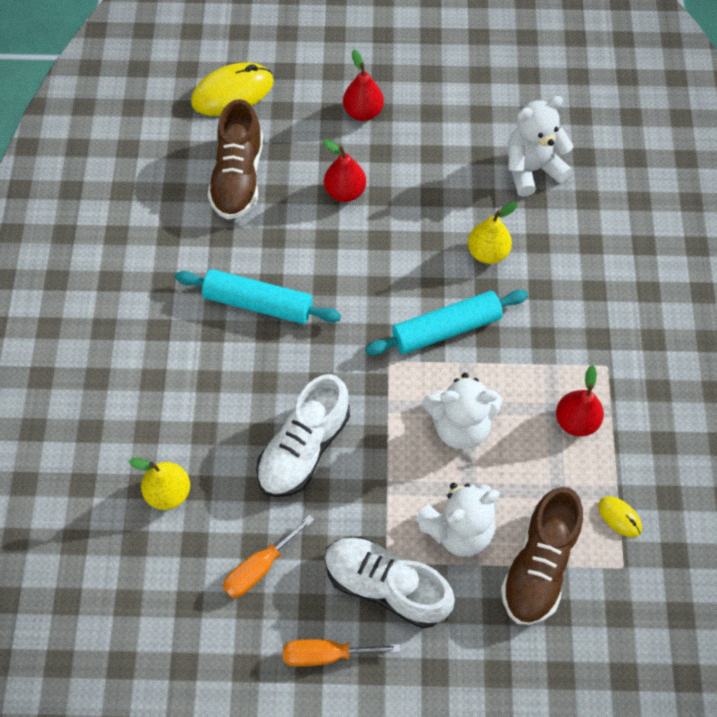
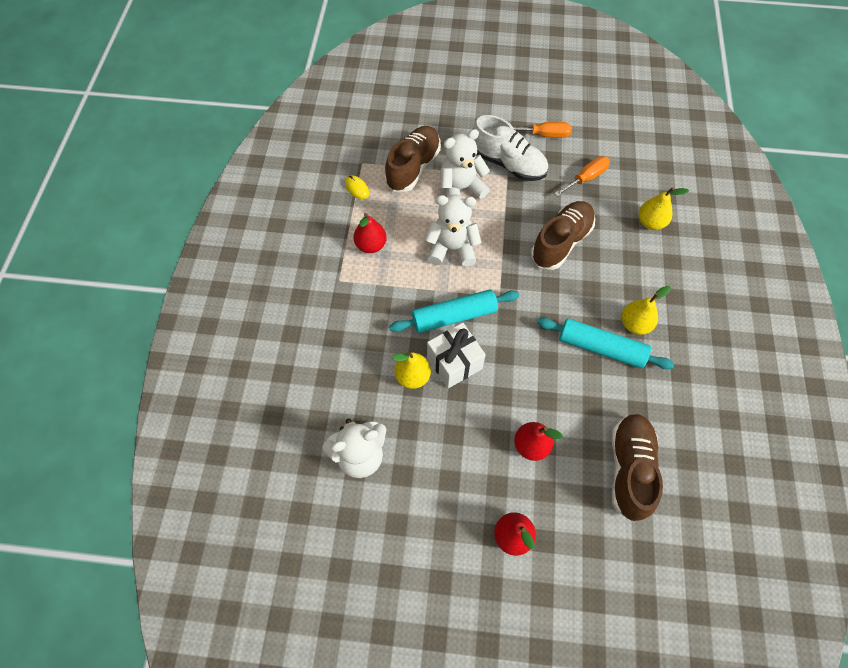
camera: 175 degrees left, 0 degrees up
(212, 336) = (635, 324): none -> yellow pear
(232, 92) = (646, 574): yellow mouse -> none
(304, 448) = (561, 242): white shoe -> brown shoe
(439, 272) = (454, 362): none -> white gift

